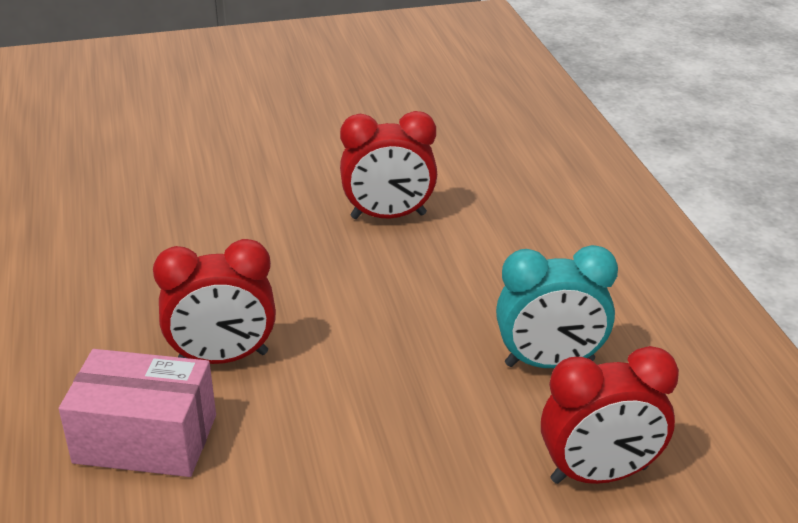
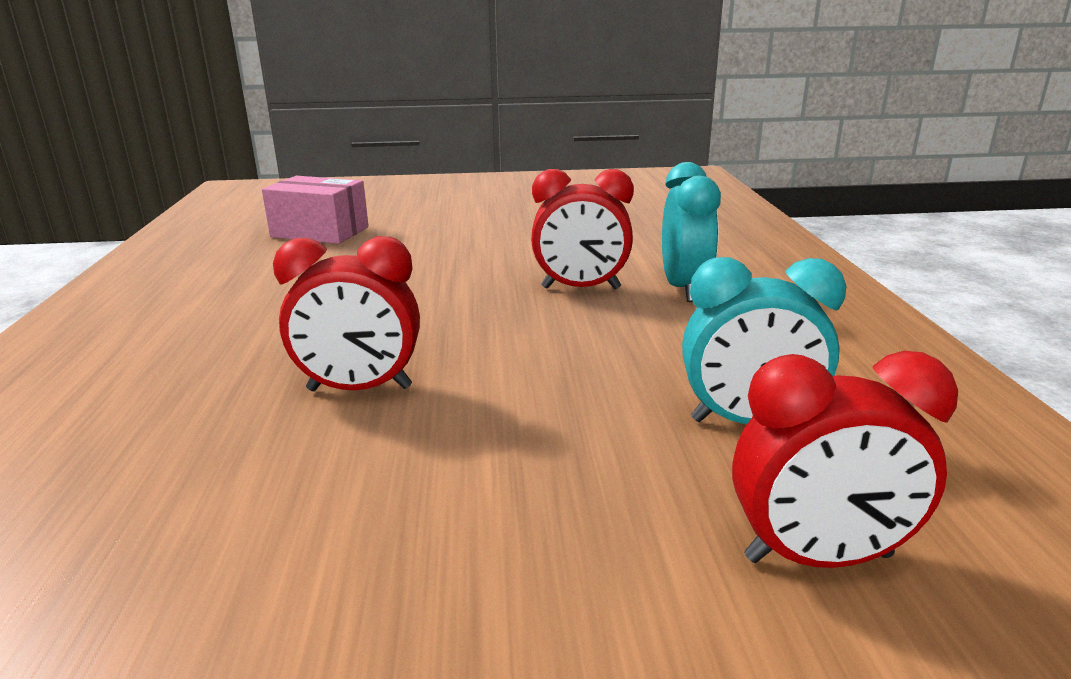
camera: 10 degrees right, 10 degrees down
(145, 439) = (230, 458): pink box -> pink box (320, 232)
(485, 210) = (684, 289): none -> turquoise clock

